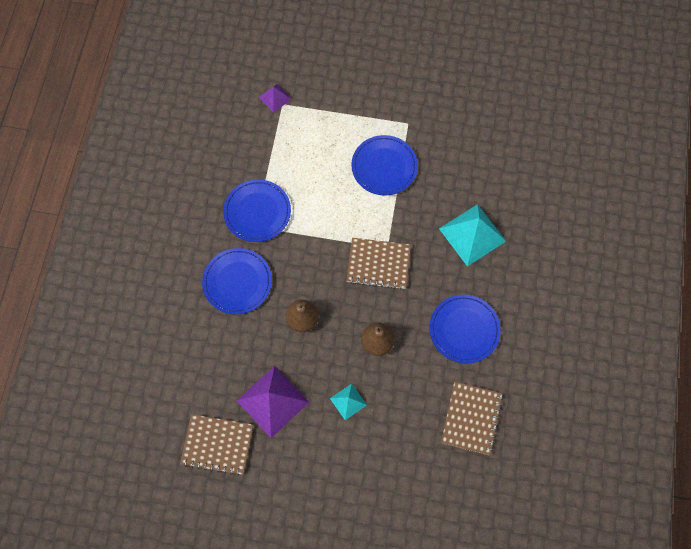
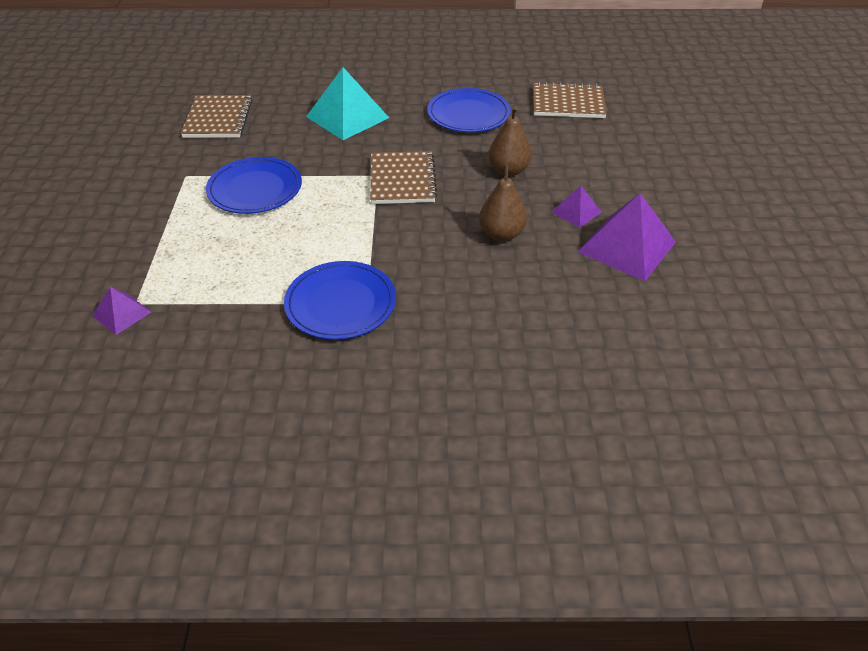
camera: 100 degrees left, 25 degrees down
(217, 445) = (716, 290): brown notebook -> brown notebook (218, 119)
(237, 282) = (465, 308): blue plate -> none
(318, 378) = (576, 212): none -> purple pyramid
(348, 401) = (593, 185): turquoise pyramid -> none

